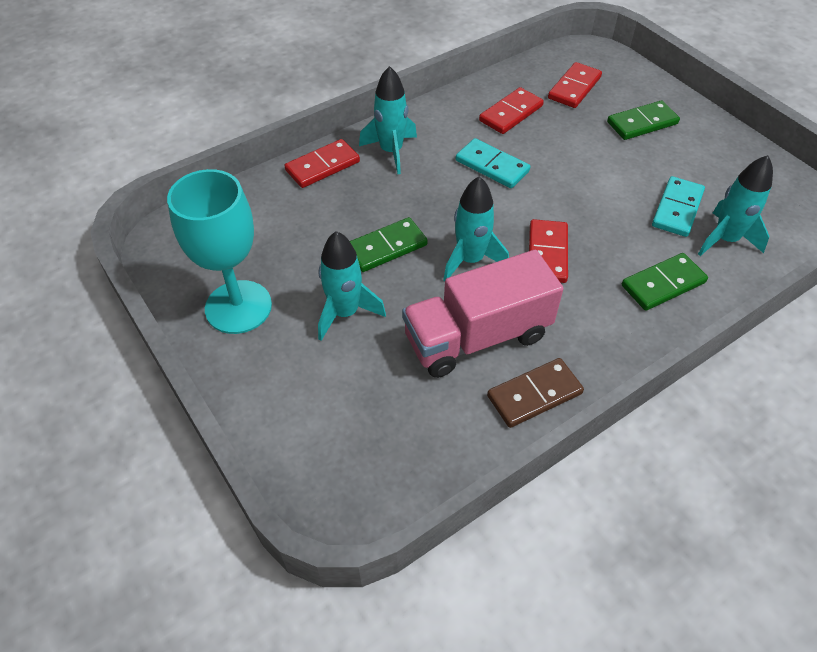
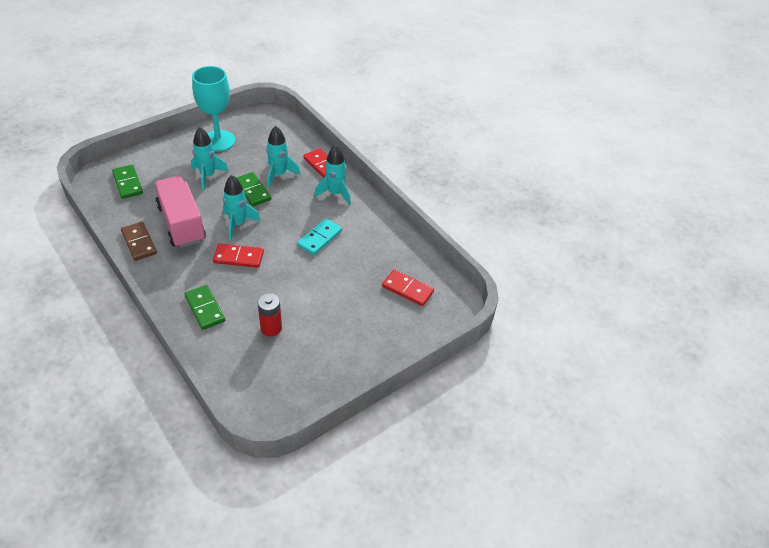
camera: 85 degrees right, 5 degrees down
(511, 113) = (375, 251): red domino -> none
(642, 123) = (365, 324): green domino -> green domino (128, 183)
(677, 209) = (271, 328): turquoise domino -> red battery
(725, 239) = (239, 349): turquoise rocket -> turquoise rocket (279, 174)

